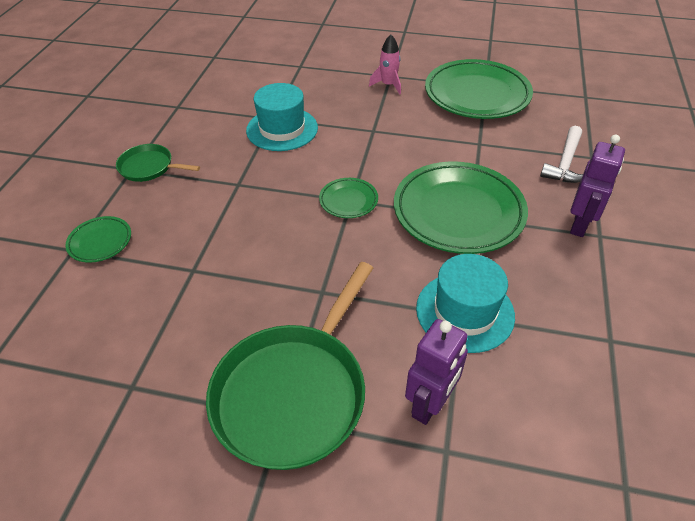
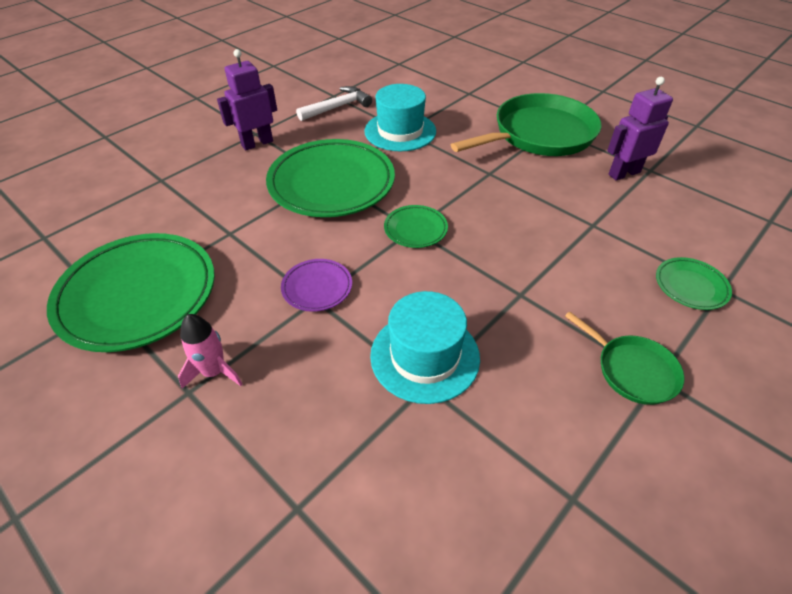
camera: 150 degrees left, 0 degrees up
(379, 136) = (317, 288): none -> purple plate
(430, 404) = (462, 107): purple robot -> purple robot (624, 173)
(565, 163) = (190, 184): white hammer -> white hammer (338, 107)

